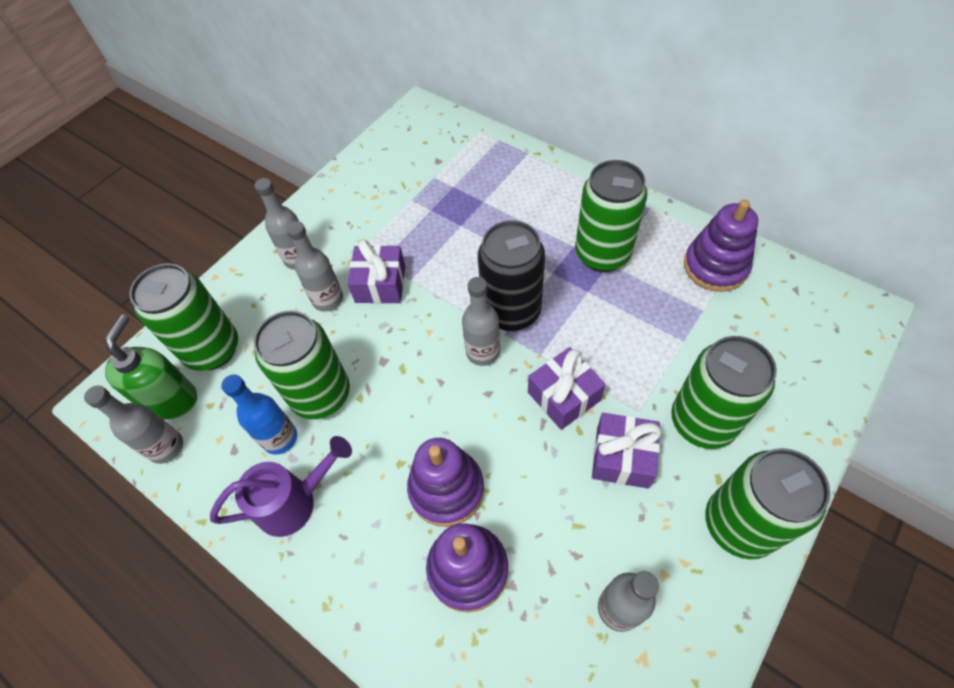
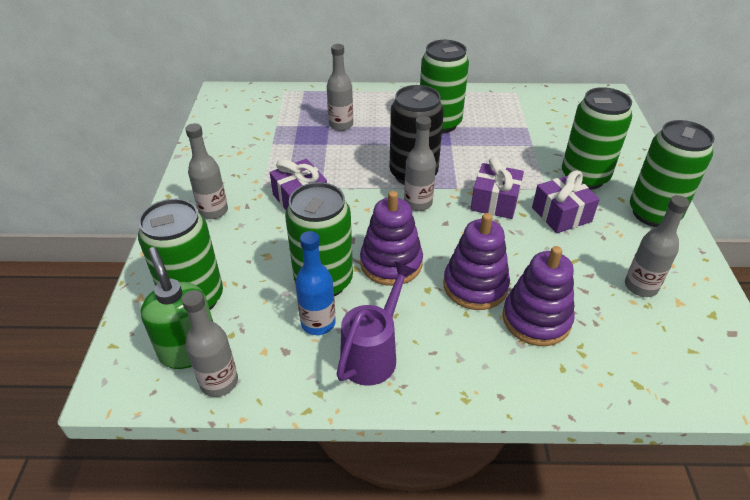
camera: 40 degrees left, 15 degrees down
(328, 299) = (266, 224): grey bottle -> grey bottle (341, 125)
(715, 266) = (511, 105): purple stacking toy -> purple stacking toy (391, 263)

